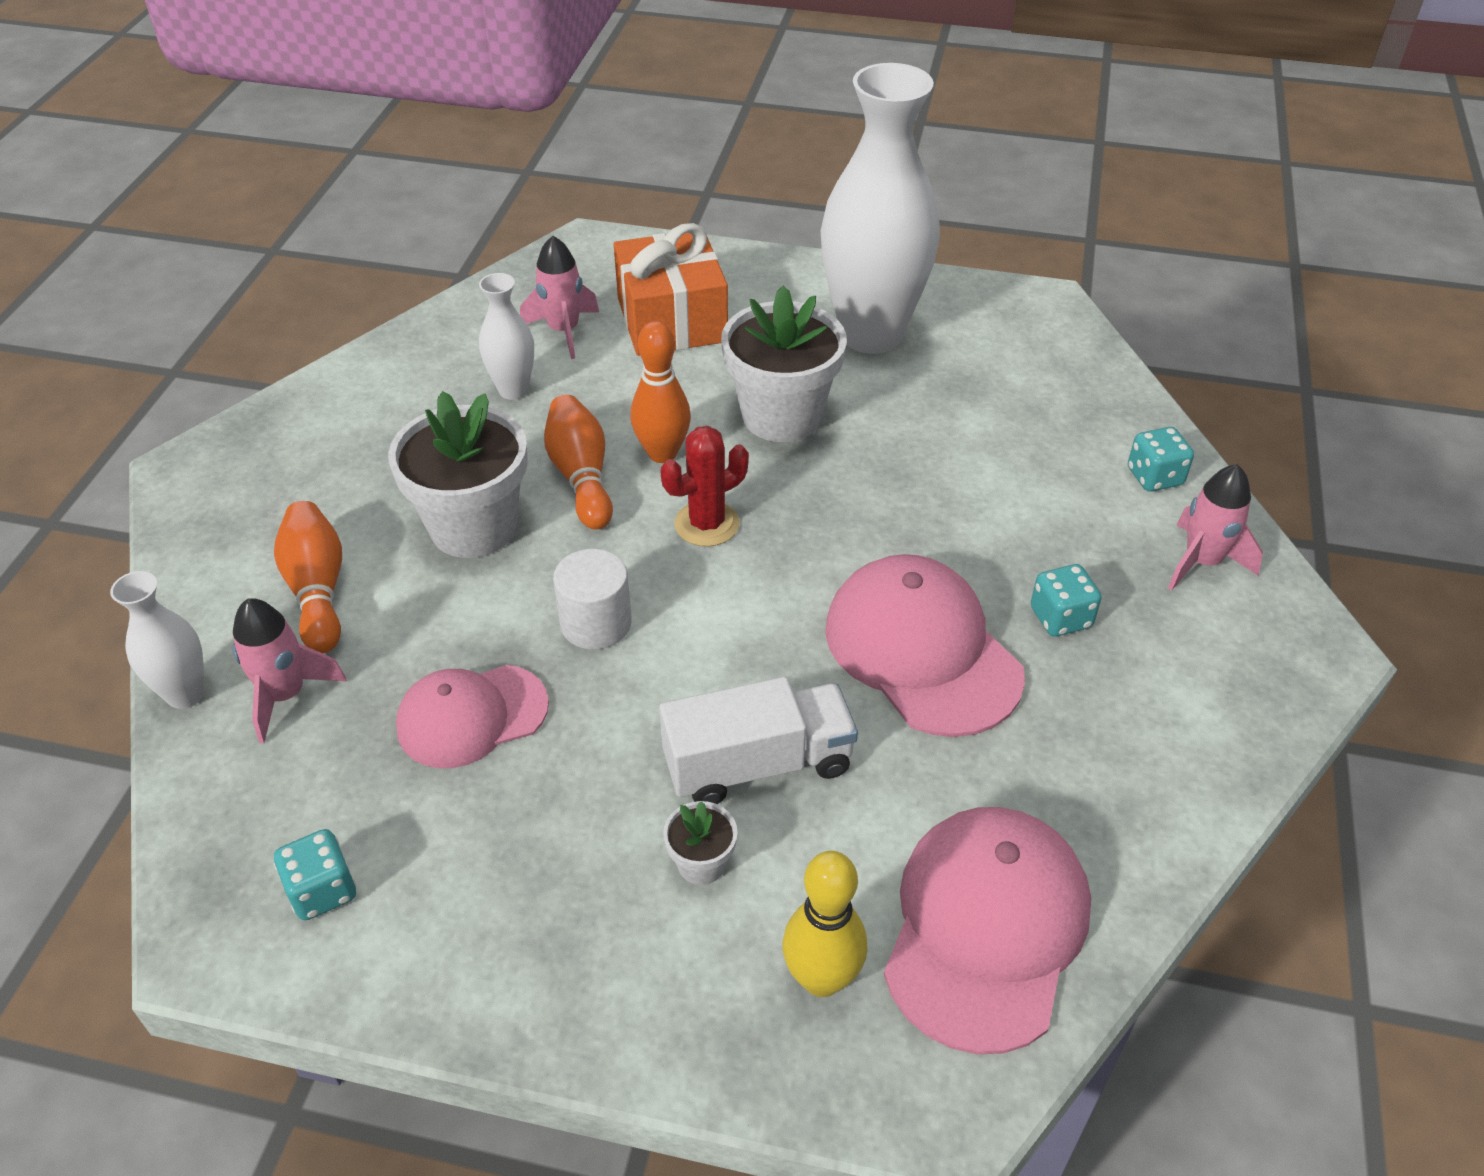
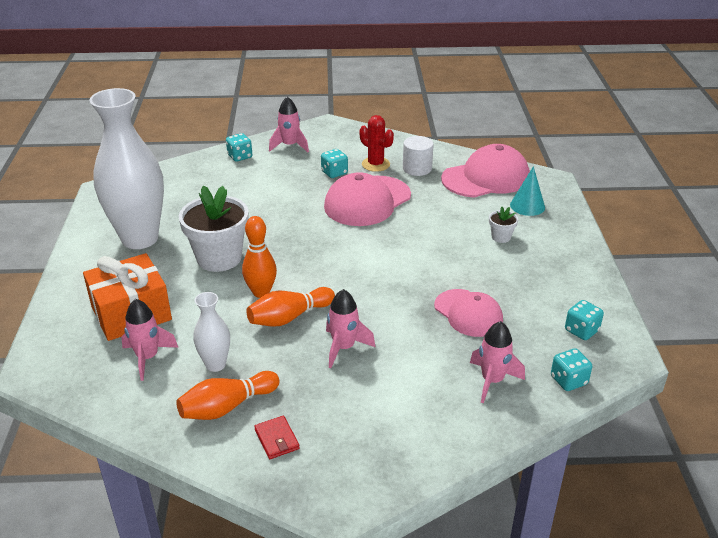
camera: 105 degrees left, 10 degrees down
(185, 694) = (514, 421): white vase -> none
(215, 809) = (568, 380): none -> turquoise dice
(317, 590) = (417, 395): orange bowling pin -> orange bowling pin (227, 407)
(333, 430) = (276, 439): none -> red wallet
(473, 527) = (344, 348): white flower pot -> pink rocket
(596, 623) = (393, 289): white cylinder -> white cylinder (417, 168)
(707, 524) = (312, 268): red cactus -> red cactus (375, 164)
(758, 764) = (447, 231): white truck -> none
(821, 978) = (527, 206): yellow bowling pin -> turquoise cone
(986, 928) = (486, 178): pink cap -> pink cap turned 150 degrees clockwise

